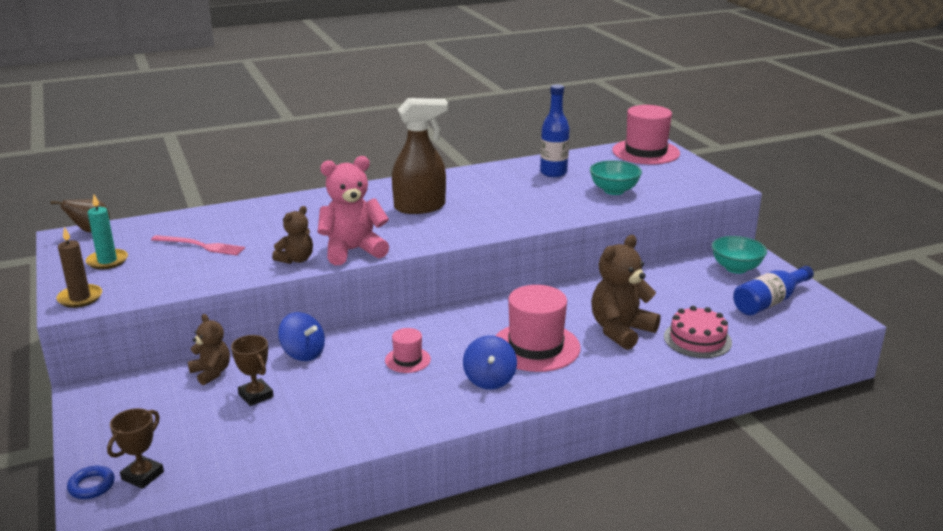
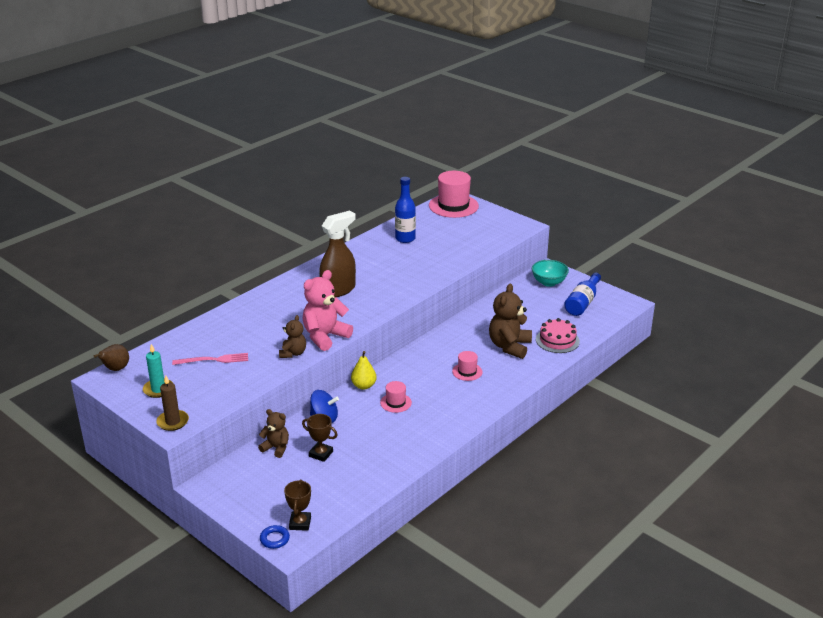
camera: 25 degrees left, 5 degrees up
(386, 330) = (364, 386): none -> yellow pear
(489, 379) = (456, 401): blue spinning top -> none
(536, 347) = (467, 372): pink hat -> pink hat, size x0.51
(614, 191) = (457, 245): turquoise bowl -> none

